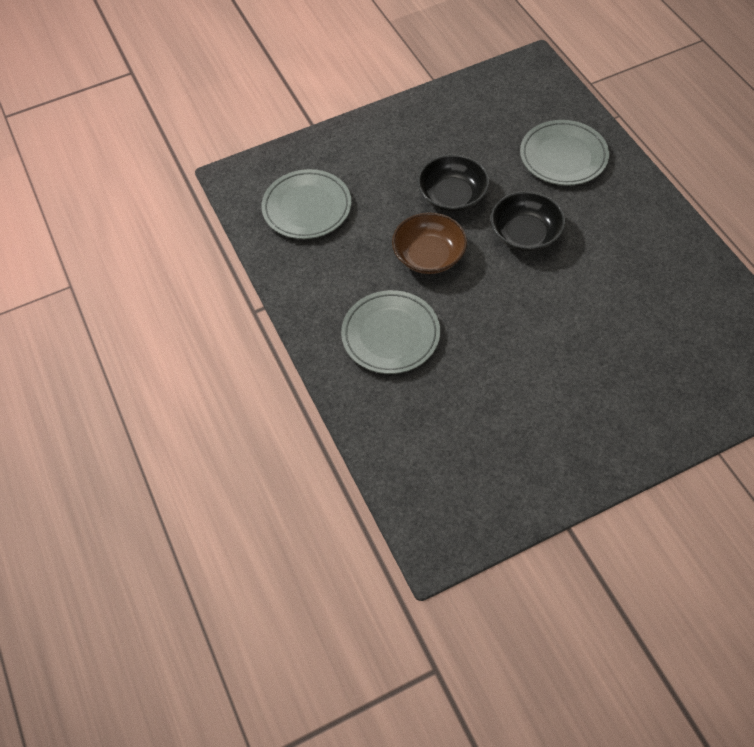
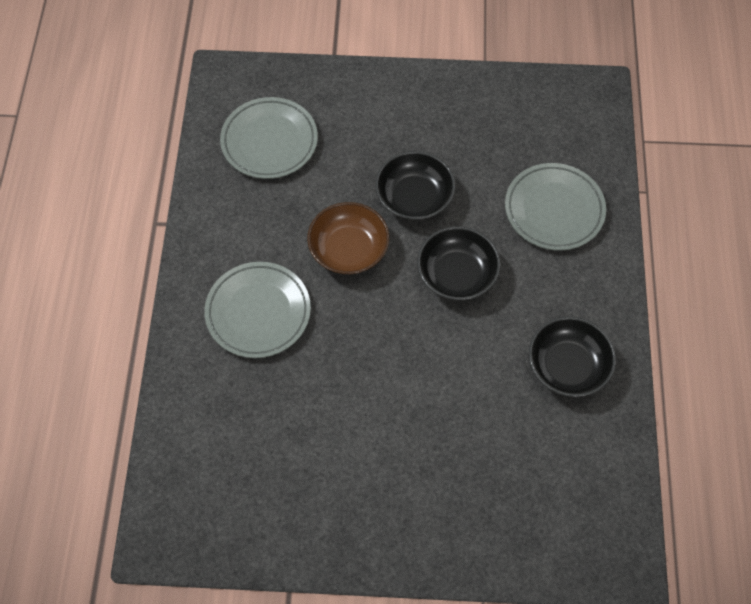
camera: 25 degrees right, 5 degrees up
(654, 257) = (567, 366): none -> black bowl

